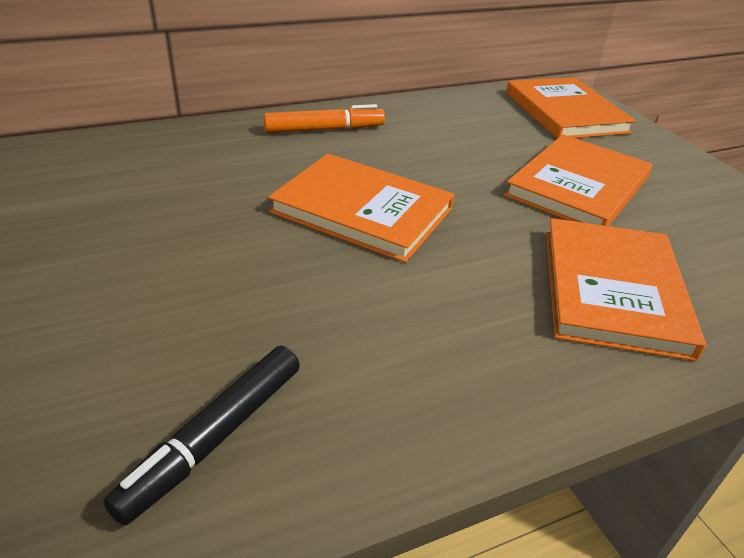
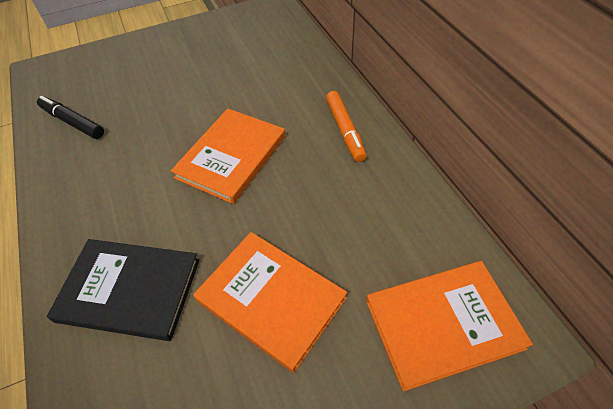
camera: 95 degrees right, 15 degrees up
(613, 290) = (129, 290): orange book -> black book

